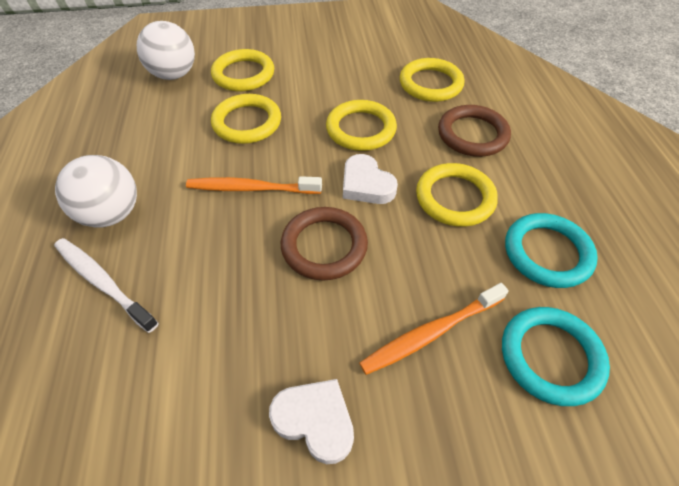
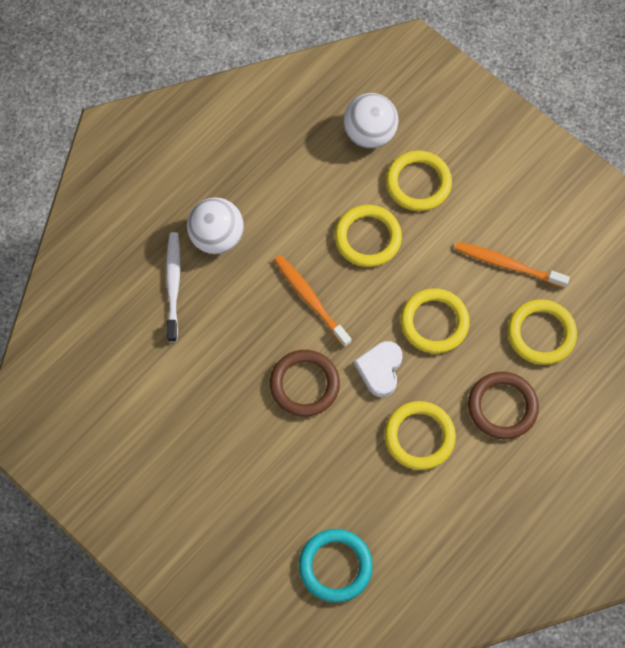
camera: 50 degrees right, 15 degrees up
(315, 421) = (195, 467): white heart -> none
(431, 333) = (295, 491): orange toothbrush -> orange toothbrush (508, 265)
(547, 253) = (419, 525): turquoise ring -> none

